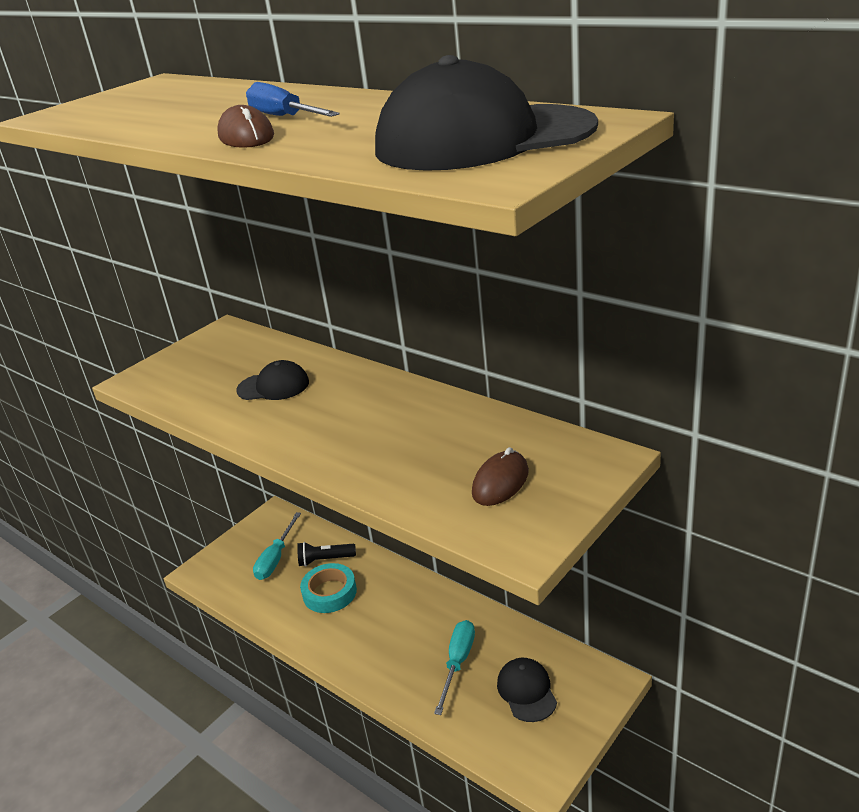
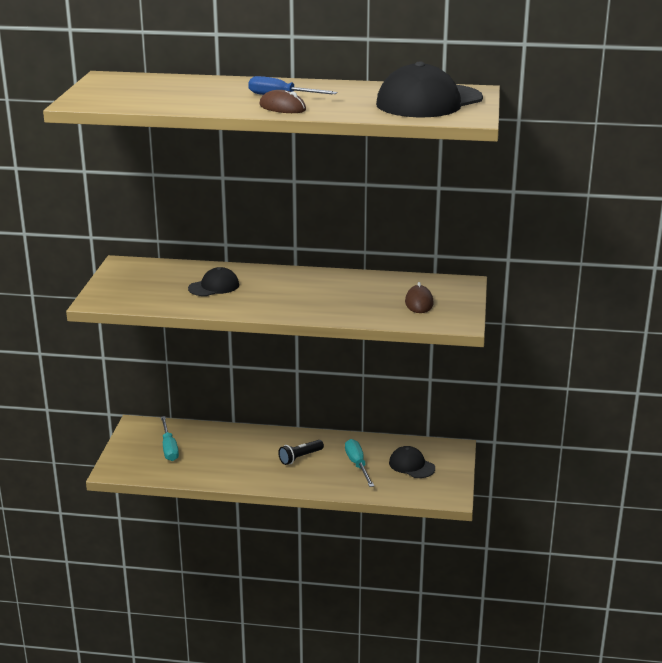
camera: 35 degrees left, 5 degrees down
(325, 560) = (209, 440): black flashlight -> black flashlight (300, 457)
(329, 593) = (233, 455): turquoise tape -> none

